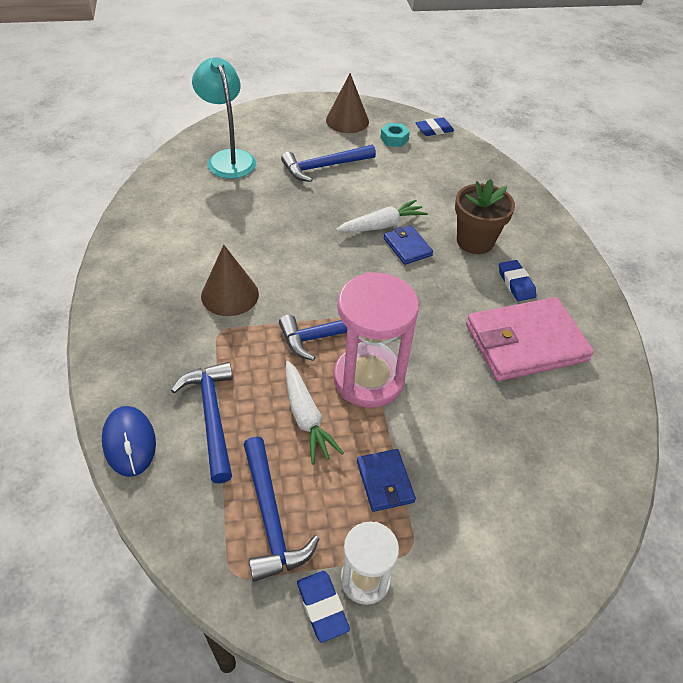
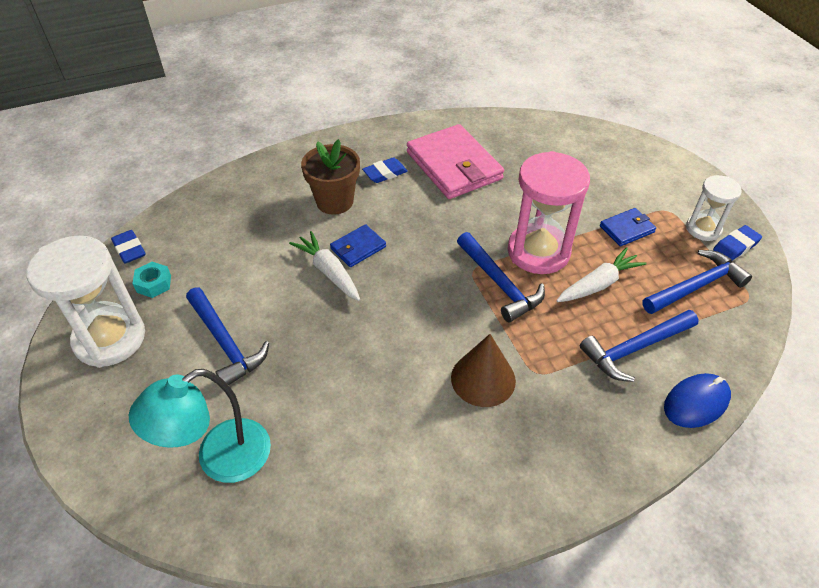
camera: 100 degrees left, 0 degrees up
(347, 121) = (110, 339): brown cone -> white hourglass

